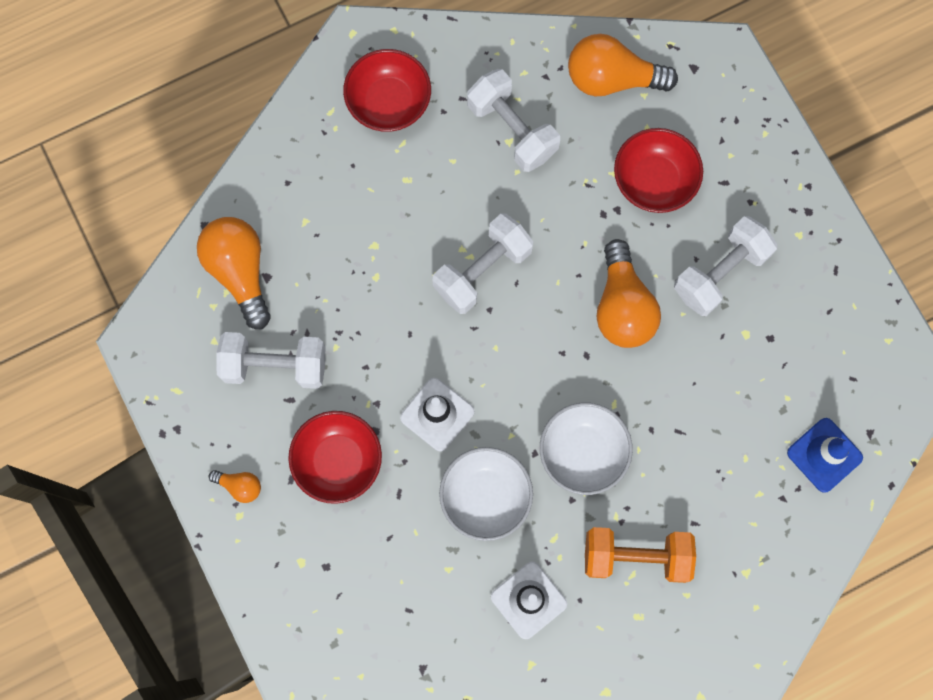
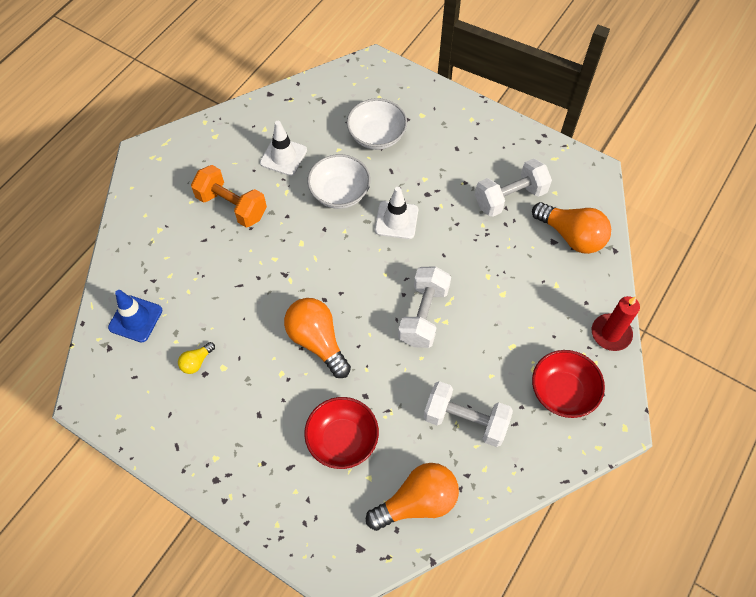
camera: 150 degrees right, 15 degrees down
(240, 486) = (482, 132): orange light bulb -> none
(288, 133) = (611, 333): none -> red candle
(338, 461) = (437, 169): red bowl -> none
(583, 452) = (294, 244): white bowl -> white bowl (377, 136)
(636, 556) = (232, 206): orange dumbbell -> orange dumbbell turned 60 degrees clockwise
(720, 273) = (261, 399): white dumbbell -> none
(773, 357) = (196, 362): none -> yellow light bulb

